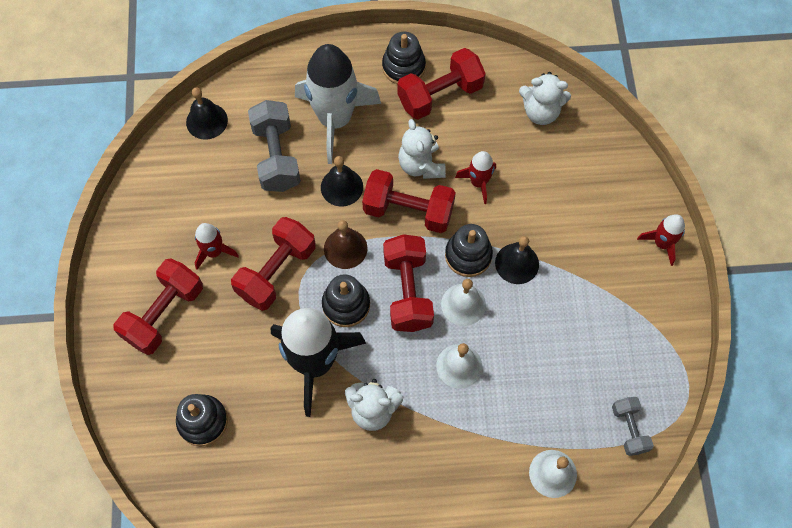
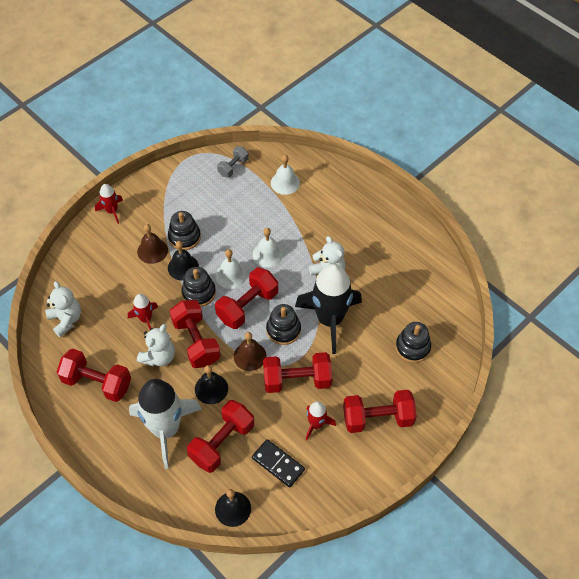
camera: 130 degrees left, 10 degrees down
(210, 188) = (278, 464): none -> black domino
(276, 156) = (222, 443): grey dumbbell -> red dumbbell
(403, 67) = (91, 420): black stacking toy -> black stacking toy (184, 237)
(567, 248) = (152, 250): none -> brown bell

